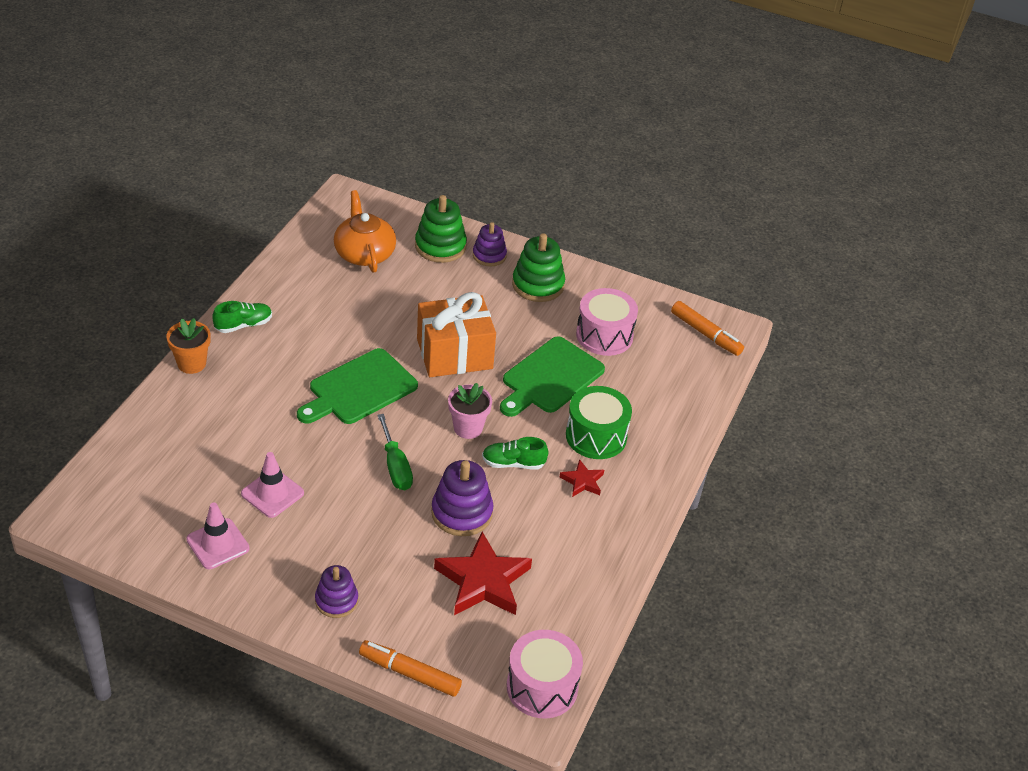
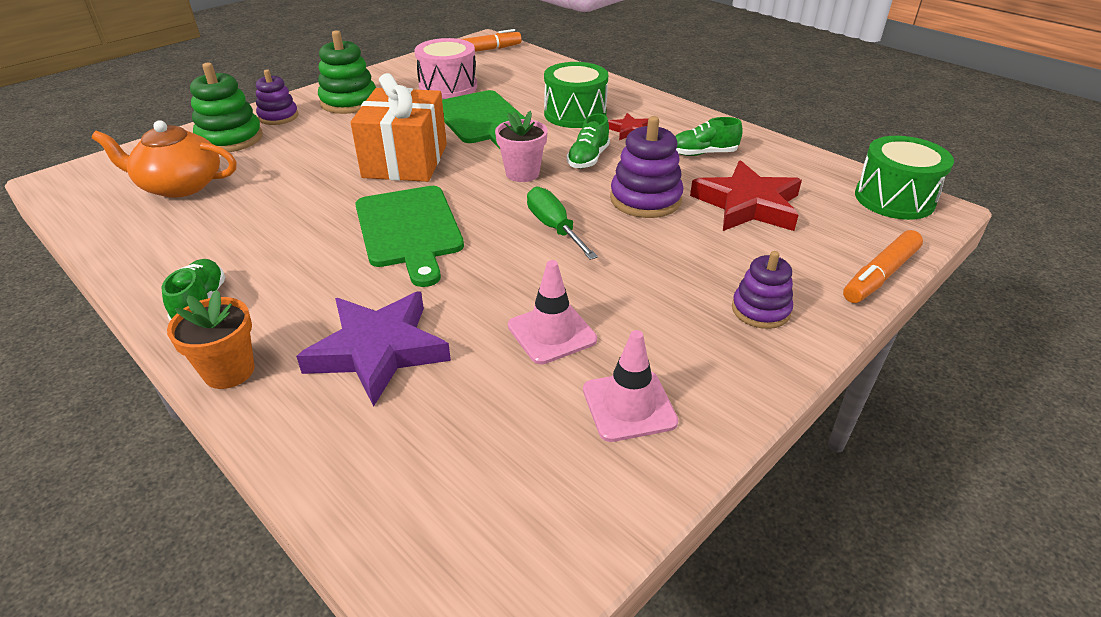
camera: 65 degrees left, 5 degrees down
(229, 418) = (378, 350): none -> purple star
(395, 466) = (554, 228): green screwdriver -> green screwdriver turned 120 degrees counterclockwise
(542, 687) = (894, 199): pink drum -> green drum
(562, 540) = (703, 153): none -> green shoe

